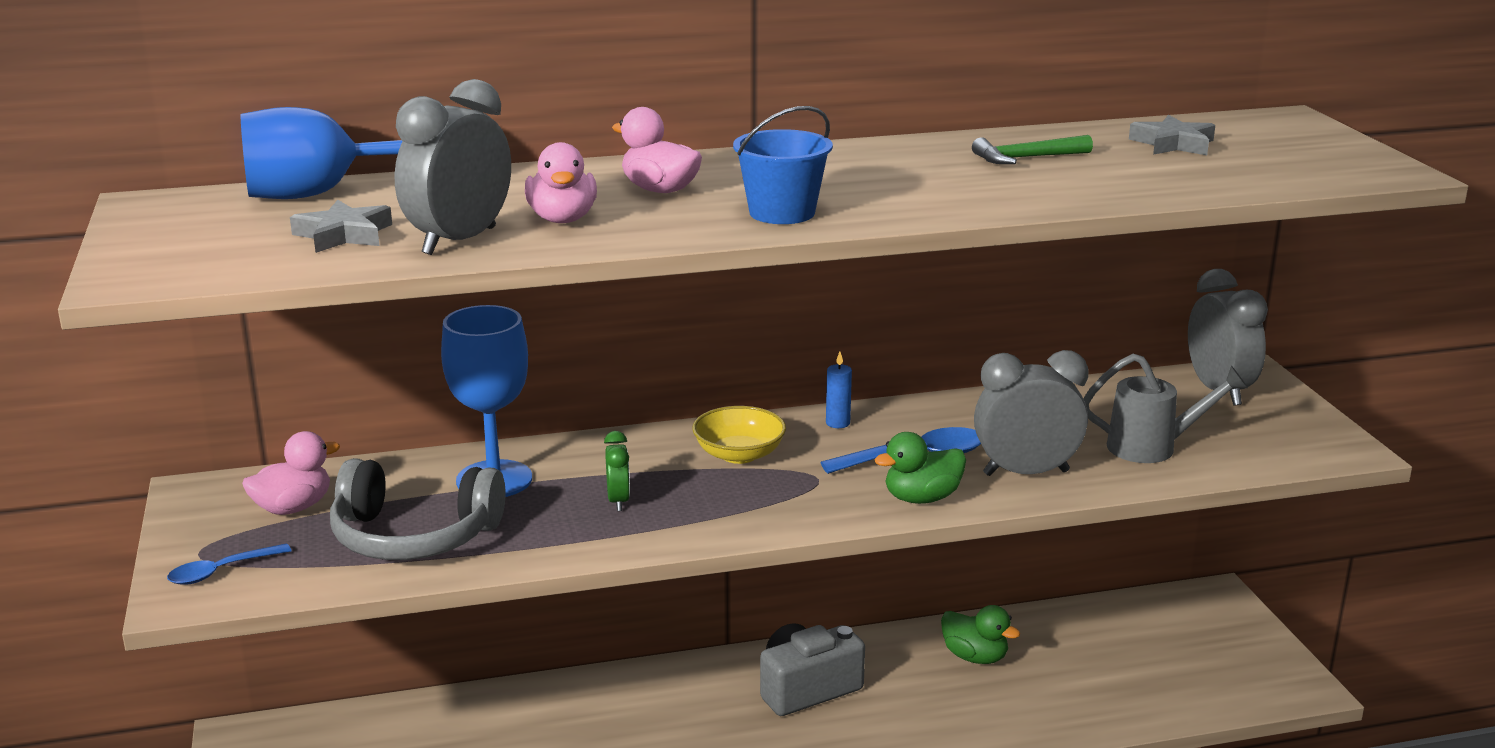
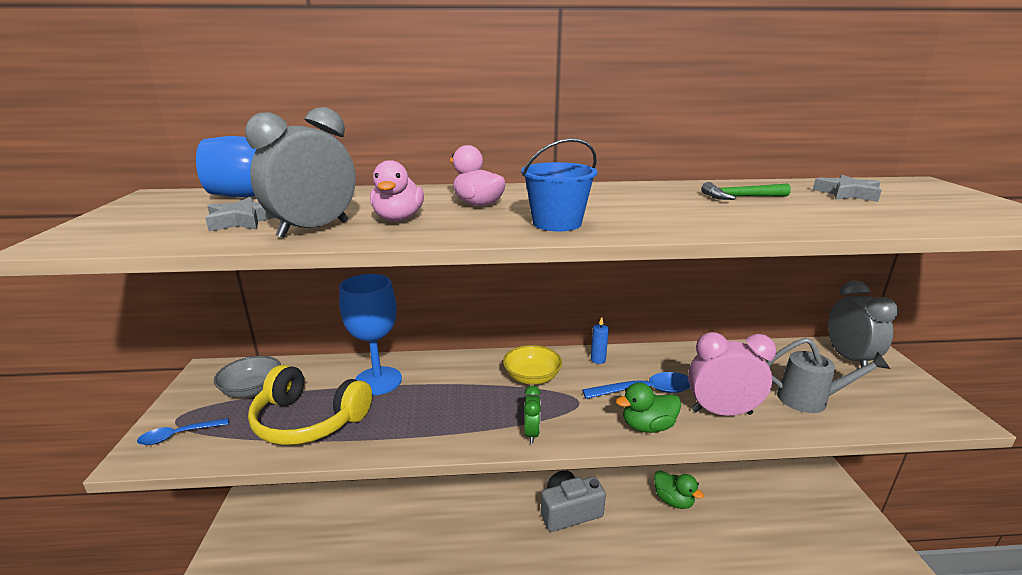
camera: 10 degrees right, 0 degrees up
(293, 508) = (252, 389): pink duck -> grey bowl
(413, 536) = (308, 420): grey headphones -> yellow headphones
(618, 501) = (446, 406): green clock -> green clock (531, 433)
(1026, 473) = (721, 412): grey clock -> pink clock

